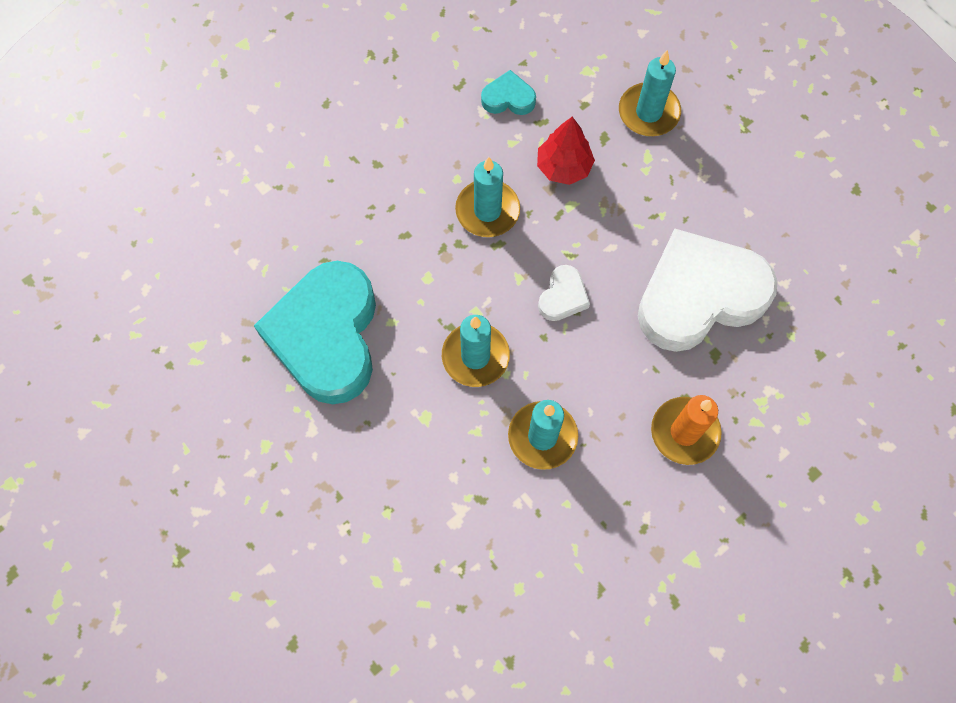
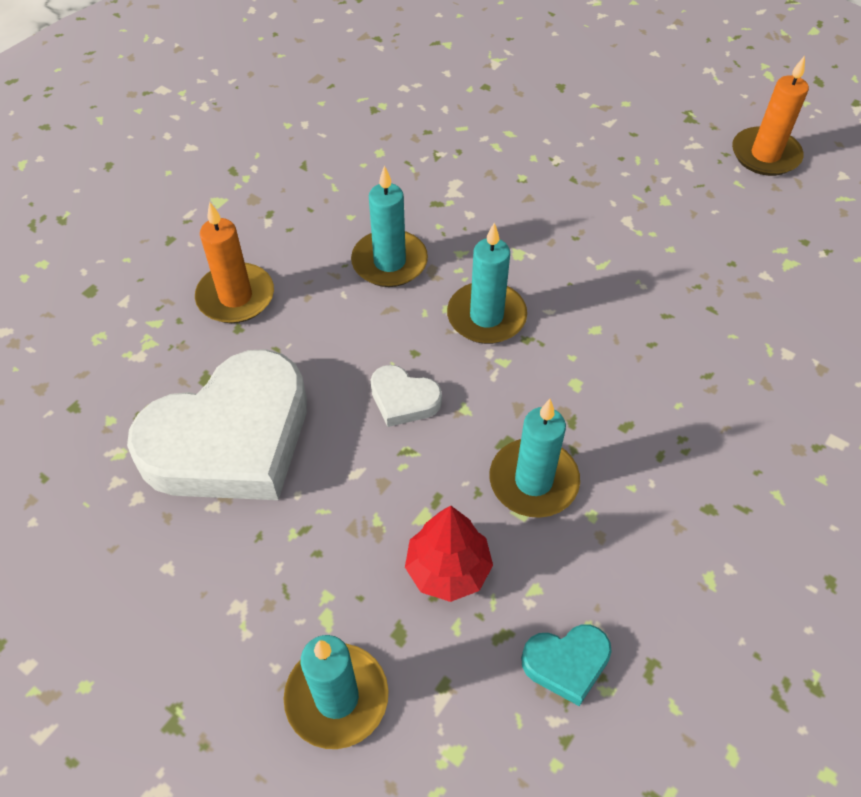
camera: 165 degrees right, 15 degrees down
(138, 478) = (765, 155): none -> orange candle
(326, 336) = (659, 300): turquoise heart -> none
(563, 296) = (403, 399): white heart -> white heart turned 75 degrees counterclockwise

